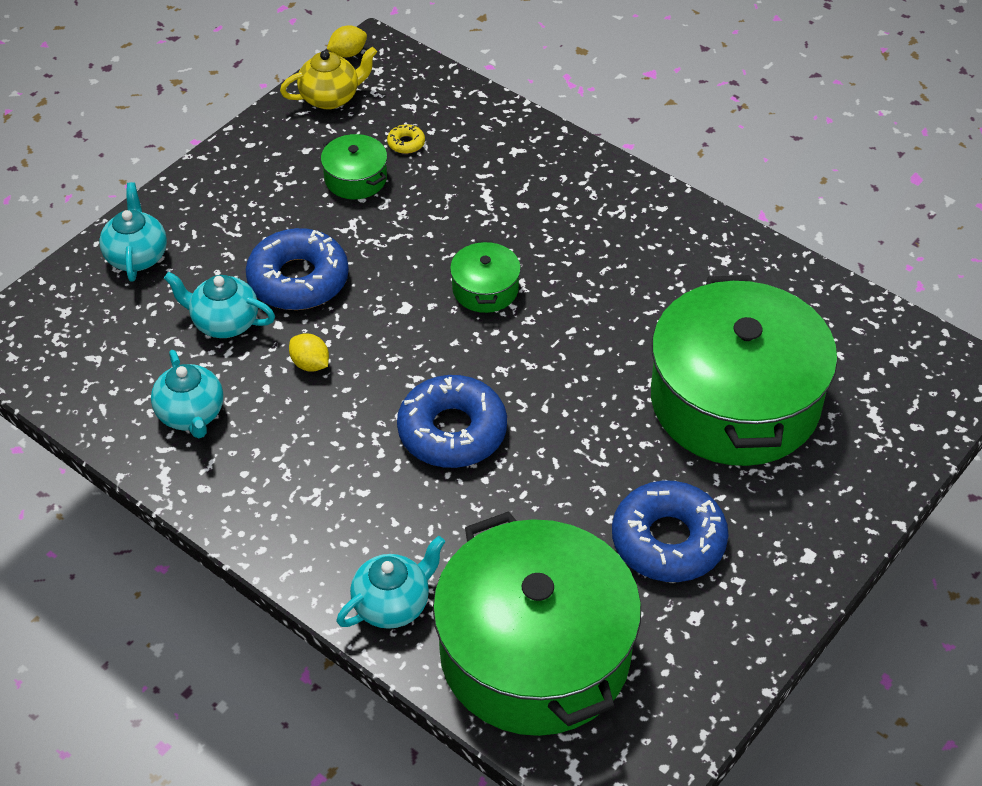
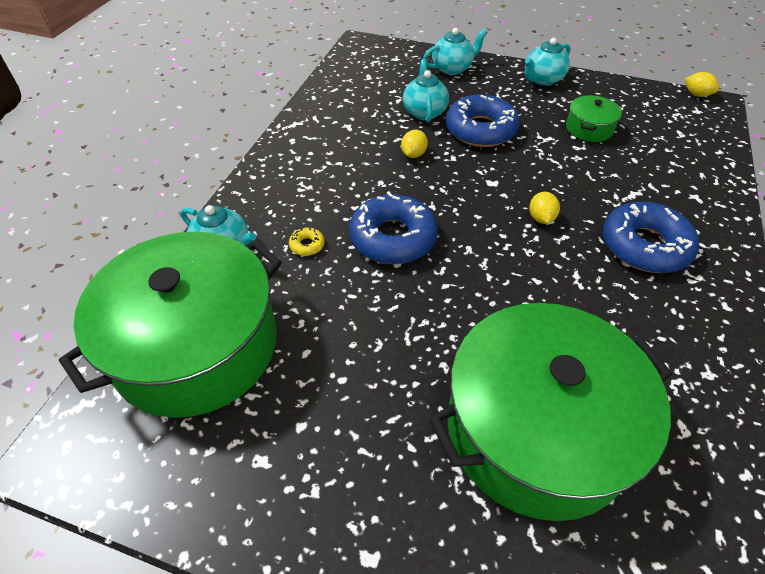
camera: 70 degrees right, 0 degrees up
(191, 414) = (345, 120): turquoise teapot -> turquoise teapot (542, 79)
(330, 98) = (649, 99): yellow teapot -> none
(406, 143) = (644, 141): yellow donut -> yellow donut (307, 245)
(485, 289) = (541, 218): green pot -> yellow lemon
(668, 541) = (342, 414): blue donut -> blue donut (644, 246)

